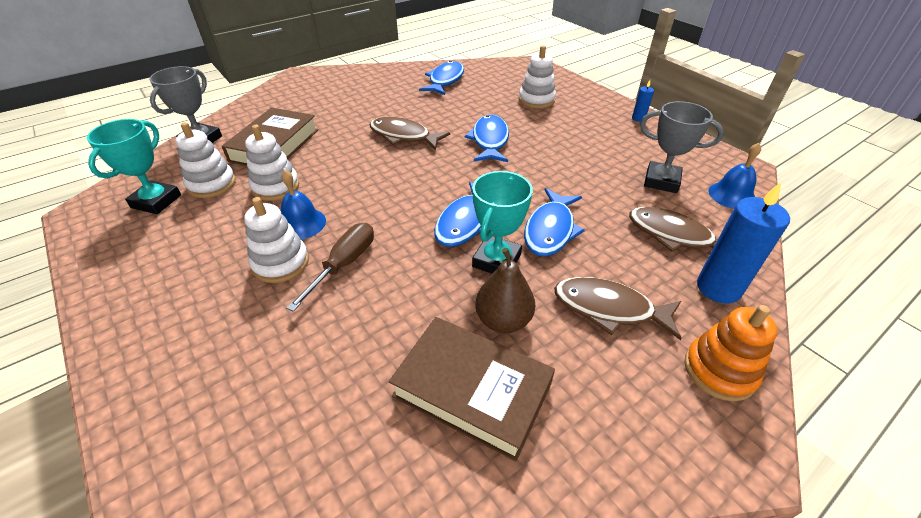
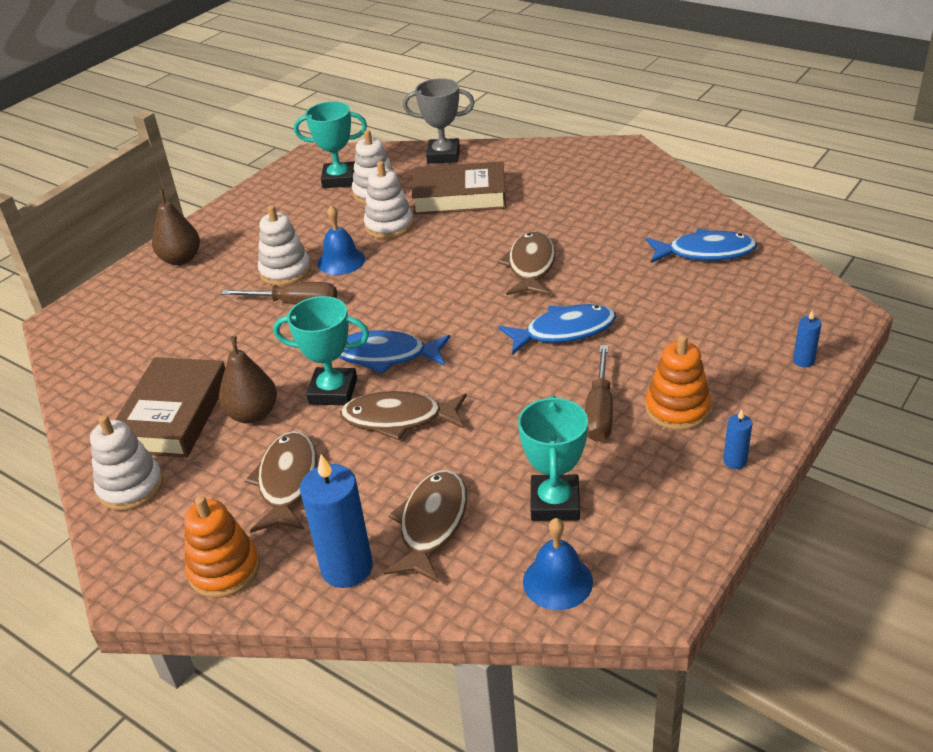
camera: 75 degrees right, 5 degrees down
(160, 350) = (181, 259): none -> brown pear
(536, 100) = (713, 346): white stacking toy -> white stacking toy (131, 487)
(550, 230) = (399, 419): blue fish -> brown fish
(563, 82) = (803, 361): none -> blue candle
(579, 147) = (599, 411): none -> brown screwdriver
(588, 123) = (677, 409): none -> orange stacking toy
(661, 181) = (555, 503): grey trophy -> turquoise trophy

